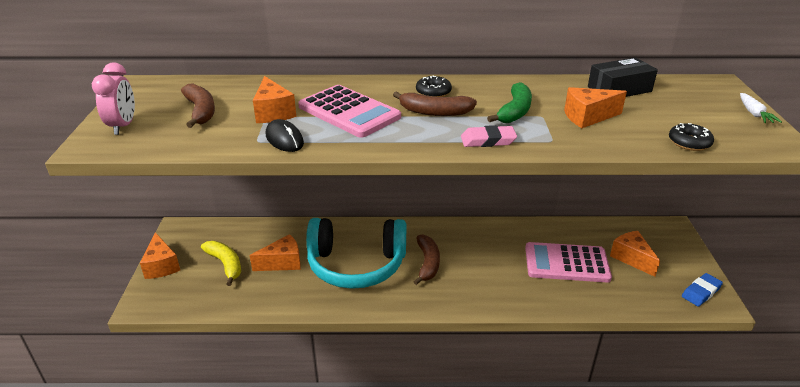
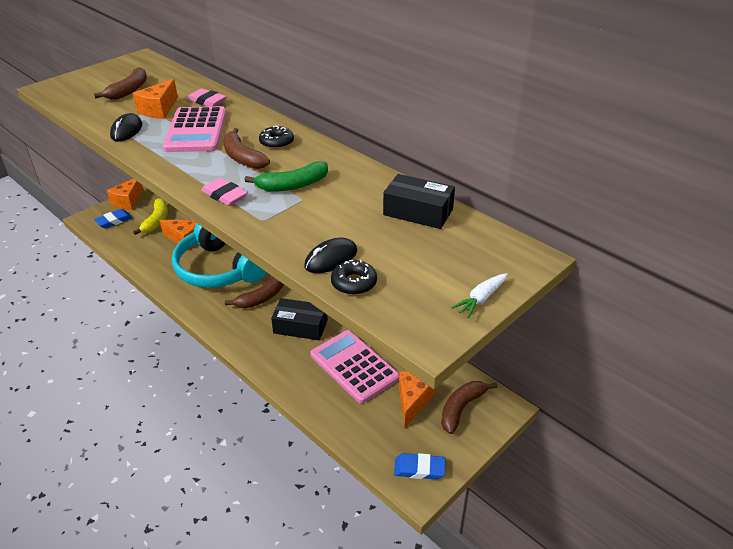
camera: 45 degrees right, 5 degrees up
(123, 126) = (80, 82): pink clock -> none
(177, 290) = (114, 221): none -> blue eraser
(302, 89) = (207, 101): none -> pink eraser
(490, 263) = (300, 326): none -> black box
(587, 117) = (332, 218): orange cheese -> none
(646, 138) = (331, 259): none -> black mouse
(658, 243) = (461, 408): none -> brown banana

